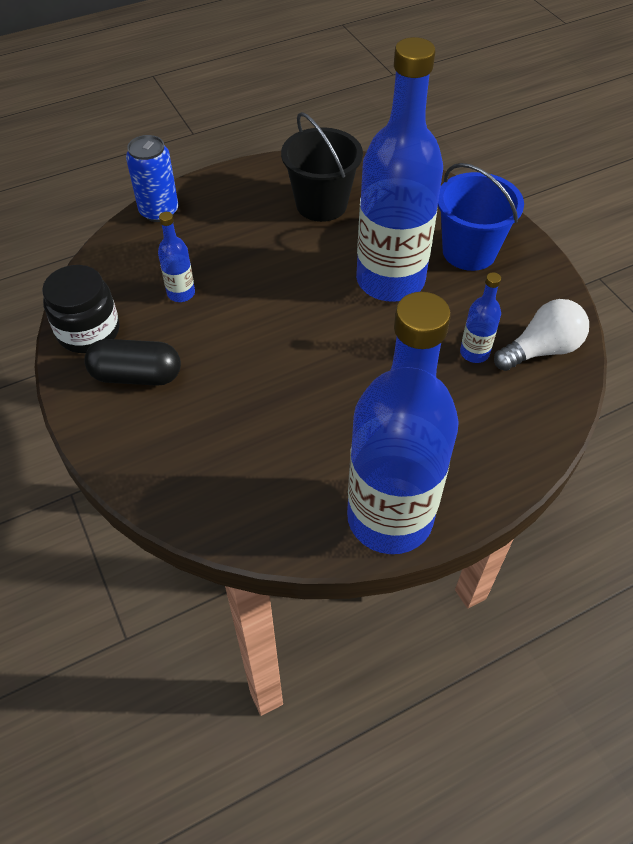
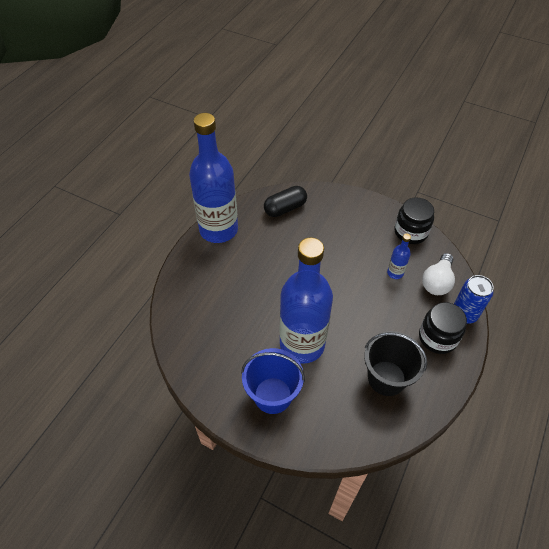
camera: 145 degrees right, 0 degrees up
(136, 375) = (368, 226): black capsule -> black capsule (285, 208)
(220, 207) = (437, 337): none -> black jar
(474, 353) = (228, 324): blue bottle -> none
(541, 350) = (195, 346): white light bulb -> white light bulb (437, 282)

